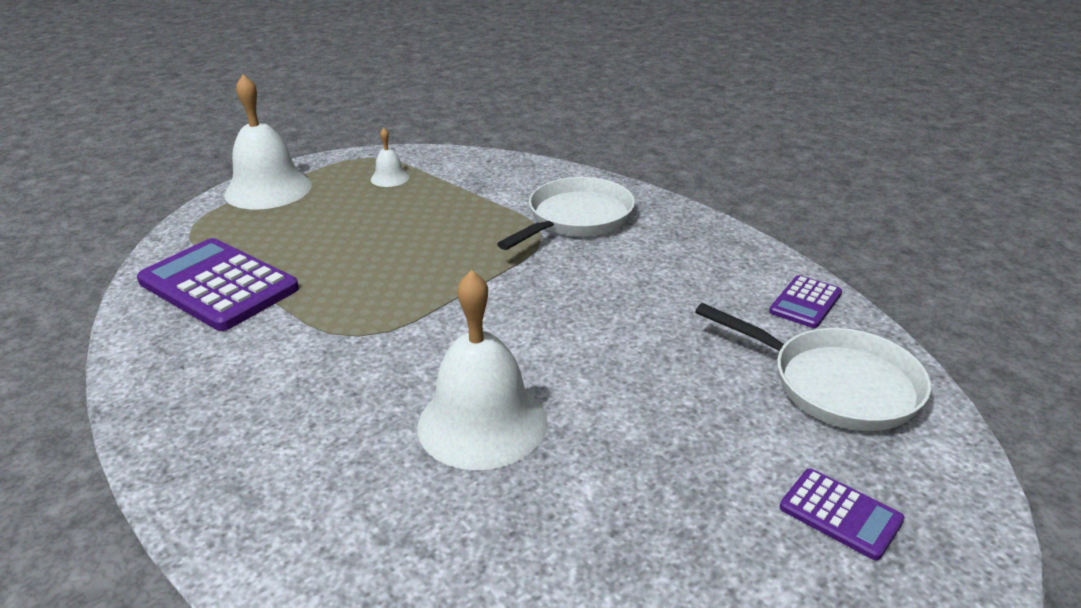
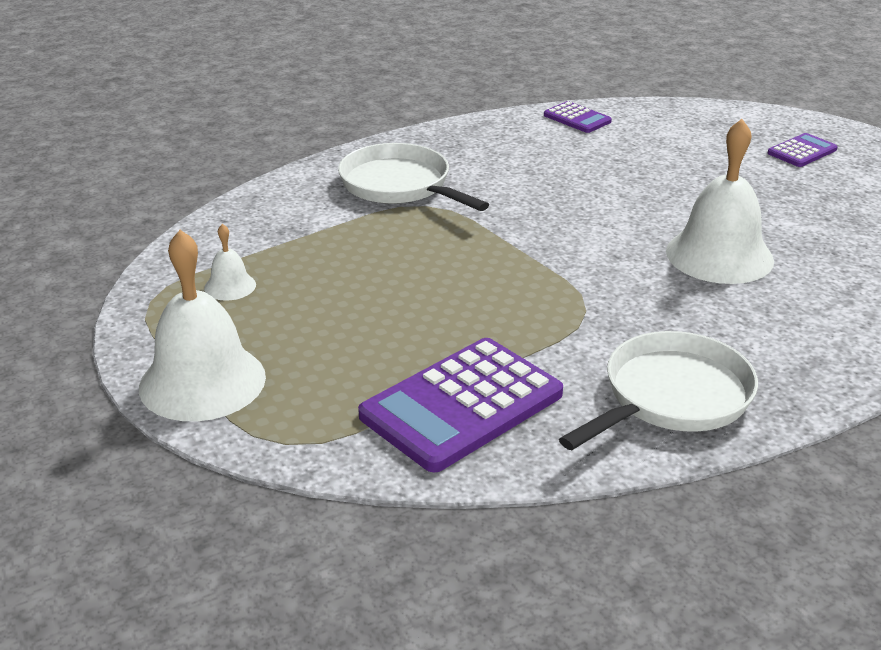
camera: 80 degrees left, 0 degrees up
(835, 384) = (678, 128): white pan -> white pan (671, 397)

